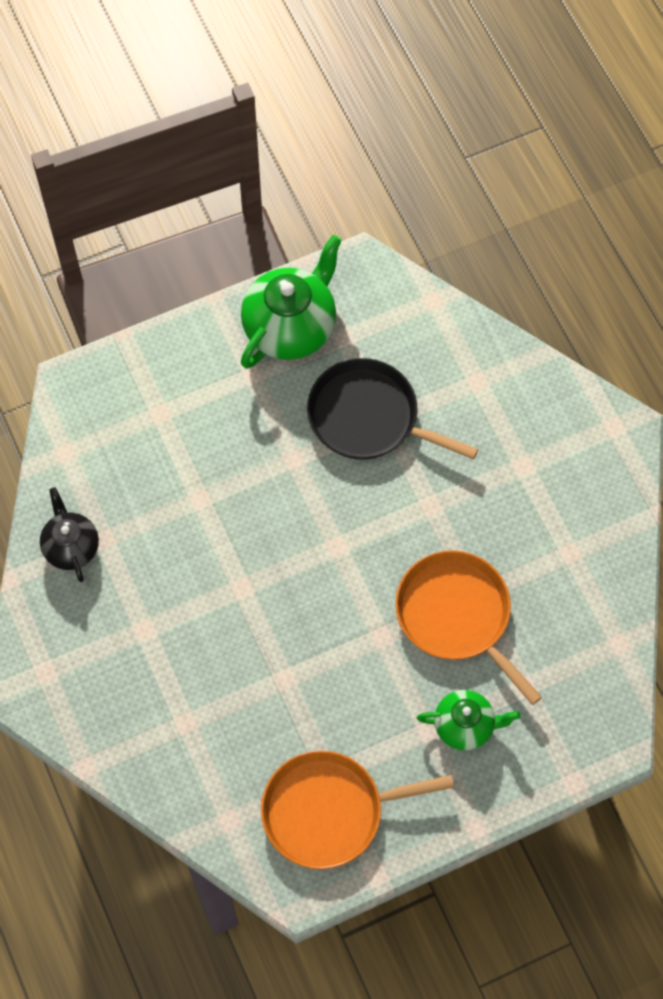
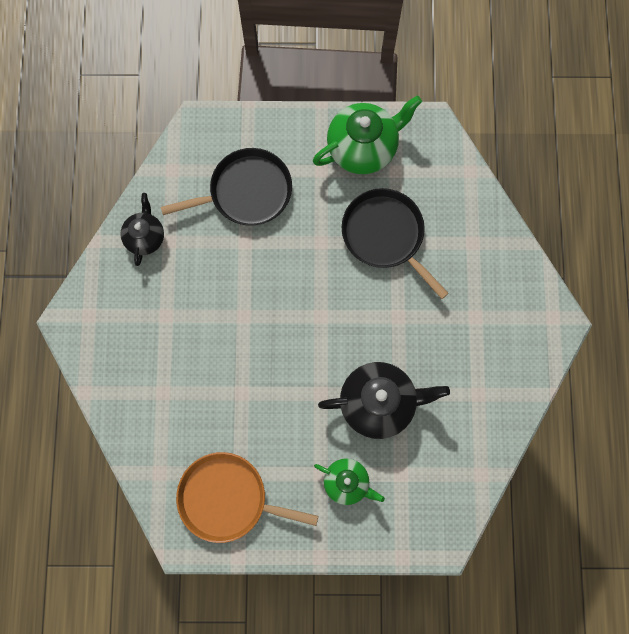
camera: 25 degrees right, 10 degrees up
(172, 439) = (246, 192): none -> black pan
(457, 616) = (378, 403): orange pan -> black teapot

